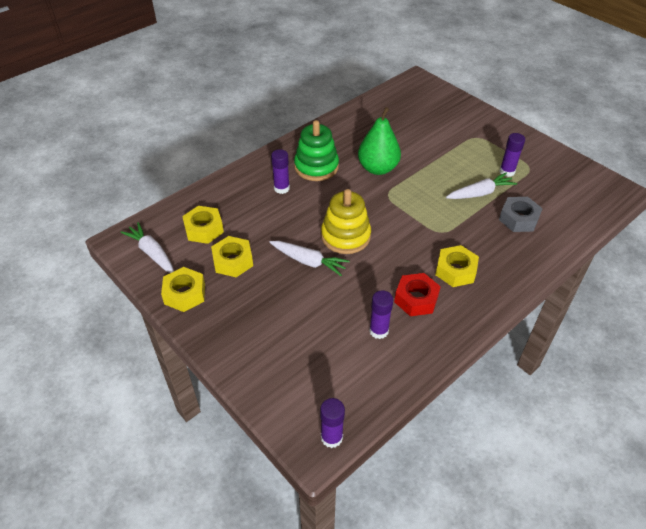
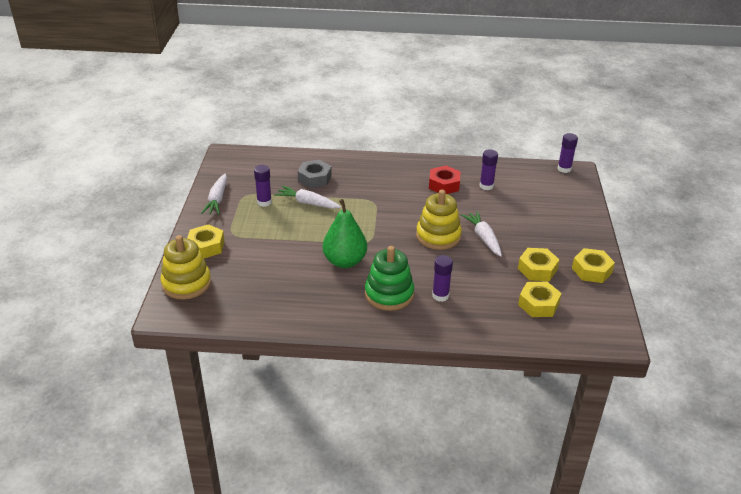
camera: 135 degrees left, 10 degrees down
(152, 253) = (596, 312): white carrot -> white carrot (217, 199)
(438, 96) = (186, 283): none -> yellow stacking toy
(455, 271) = (399, 181): yellow nut -> yellow nut (206, 246)

